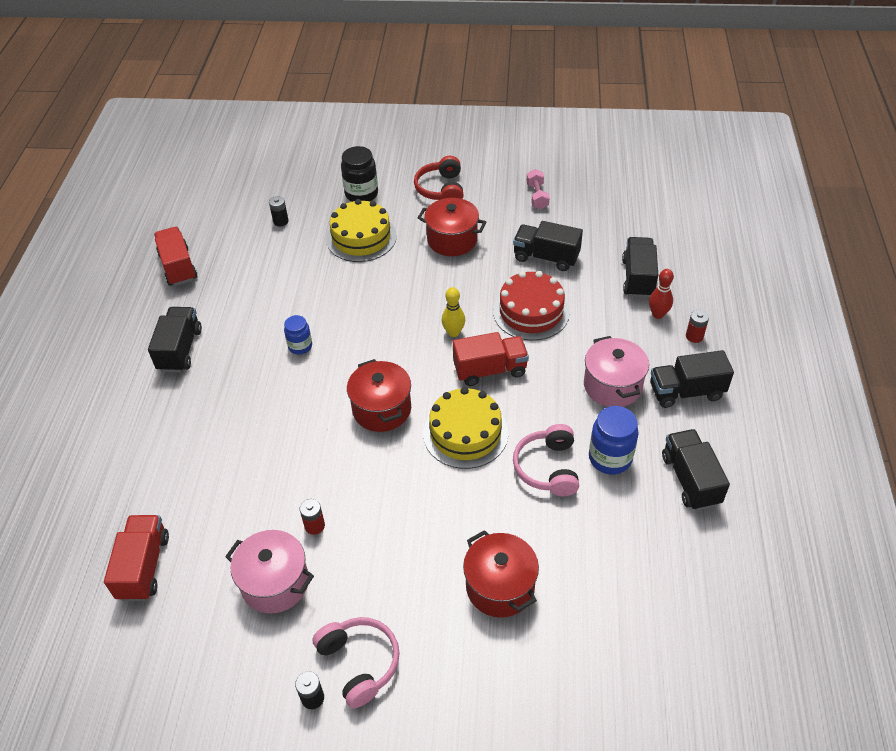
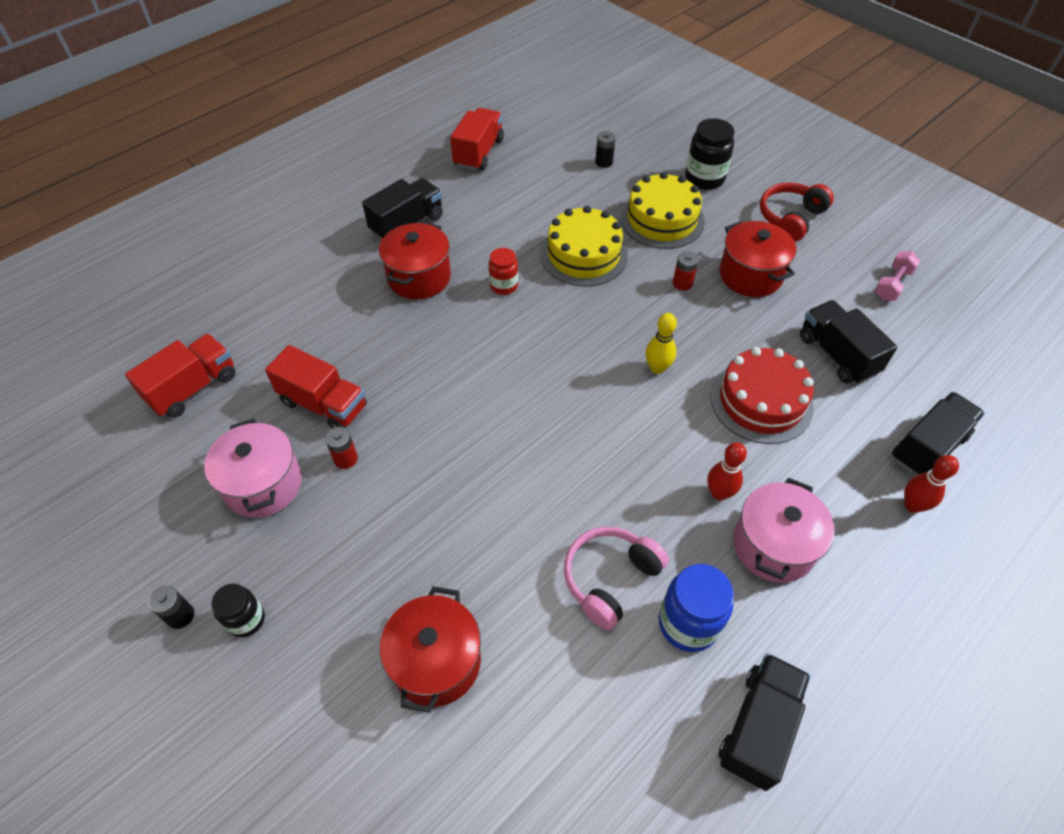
camera: 40 degrees right, 5 degrees up
(300, 346) = (504, 286): blue jar -> red jar
(359, 663) = (246, 620): pink headphones -> black jar
(382, 409) = (513, 394): red pot -> red pot (419, 277)
(465, 433) = (565, 477): yellow cake -> yellow cake (583, 255)
(490, 370) = (655, 431): red truck -> red truck (324, 404)
(558, 379) = (719, 493): none -> red bowling pin
(686, 392) = (858, 620): black truck -> none
(694, 336) = (935, 563): red battery -> red battery (682, 283)

